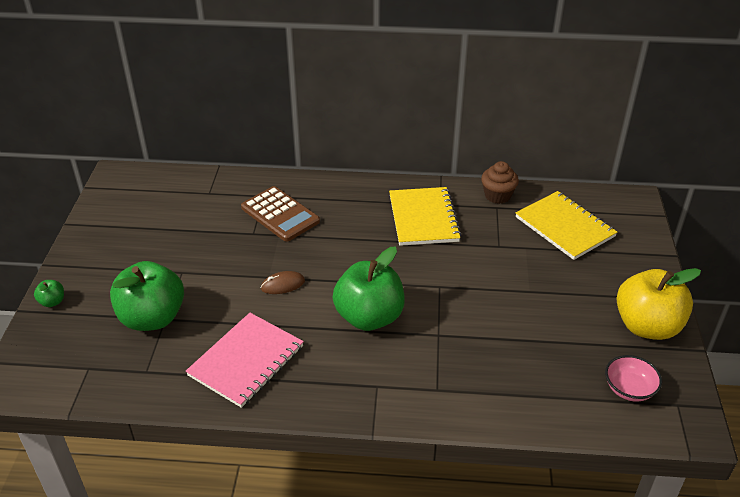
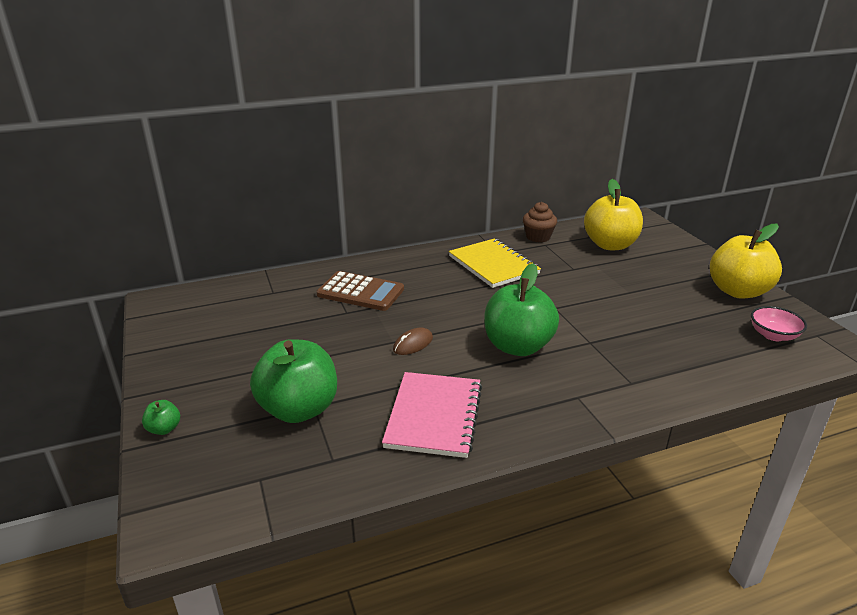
camera: 25 degrees left, 10 degrees down
(565, 227) = (610, 245): yellow notebook -> yellow apple

